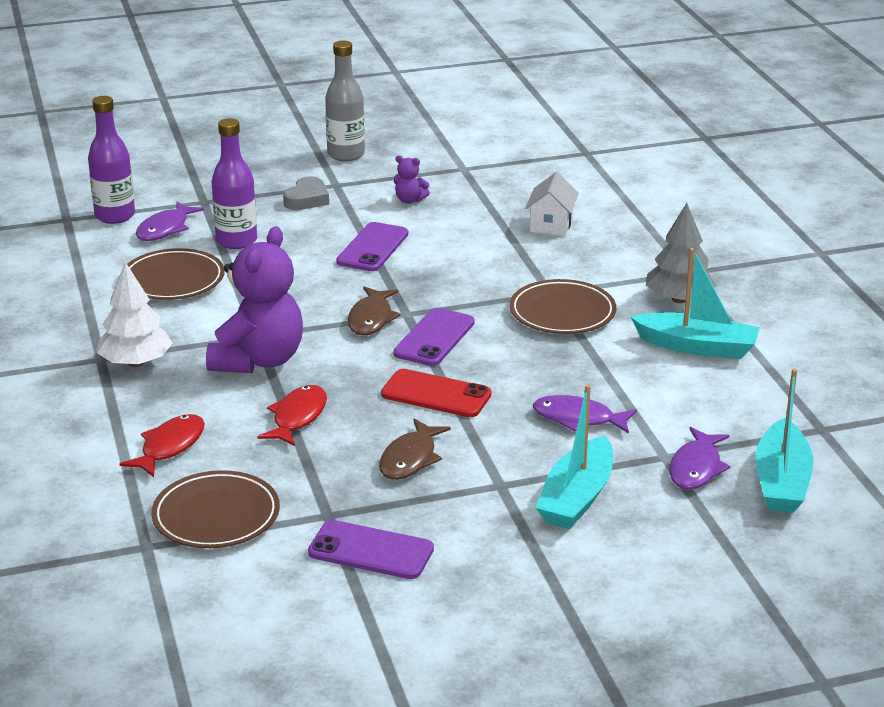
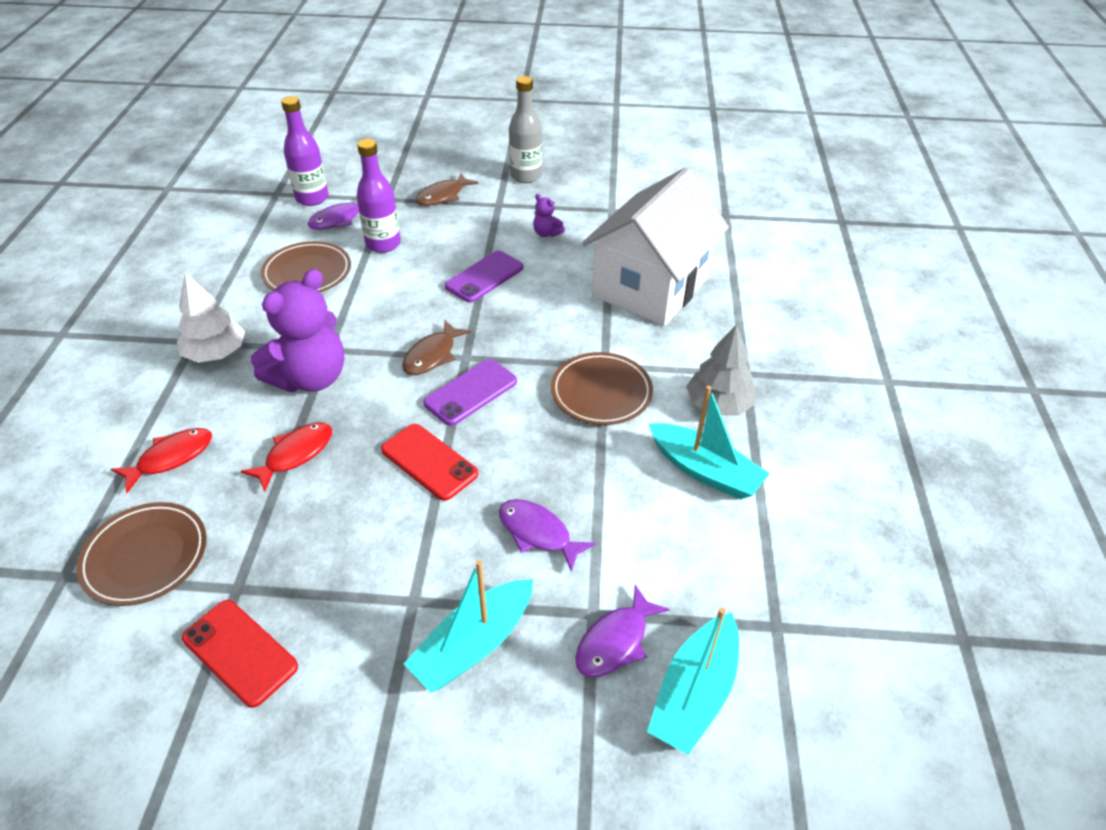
camera: 20 degrees right, 15 degrees up
(307, 199) = (466, 214): grey heart -> none
(371, 551) = (239, 652): purple phone -> red phone
(410, 459) = (355, 538): brown fish -> brown fish (443, 196)
(551, 225) = (650, 287): white house -> white house, size x2.48

